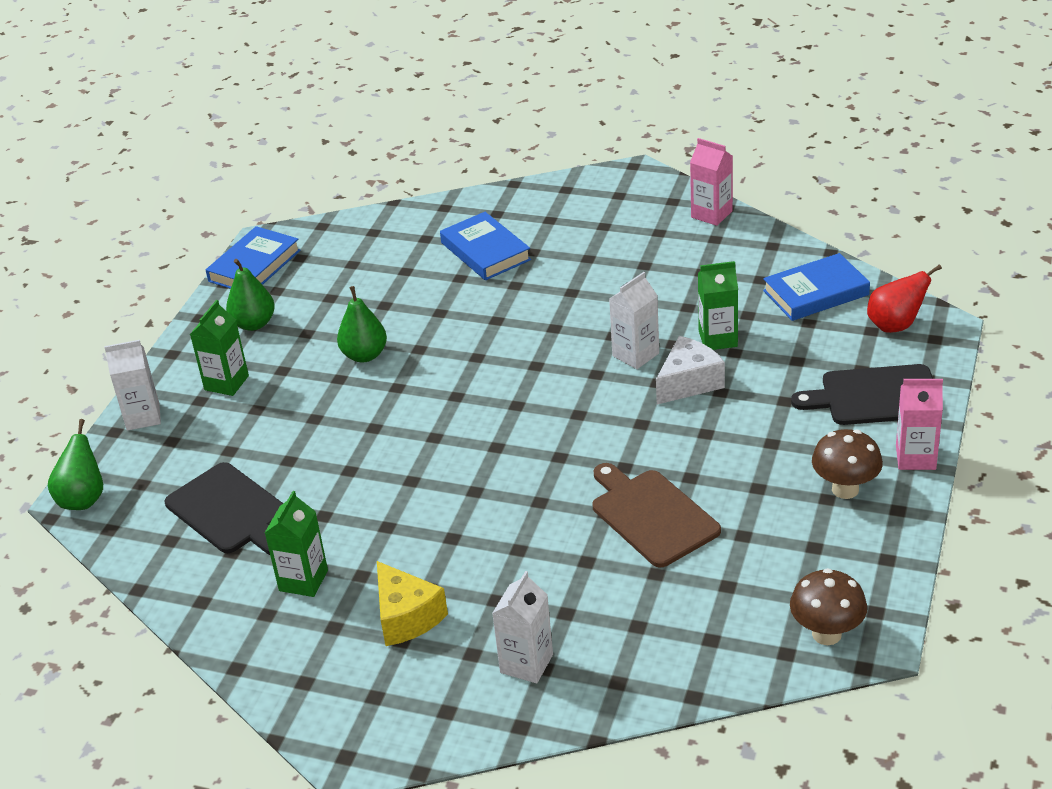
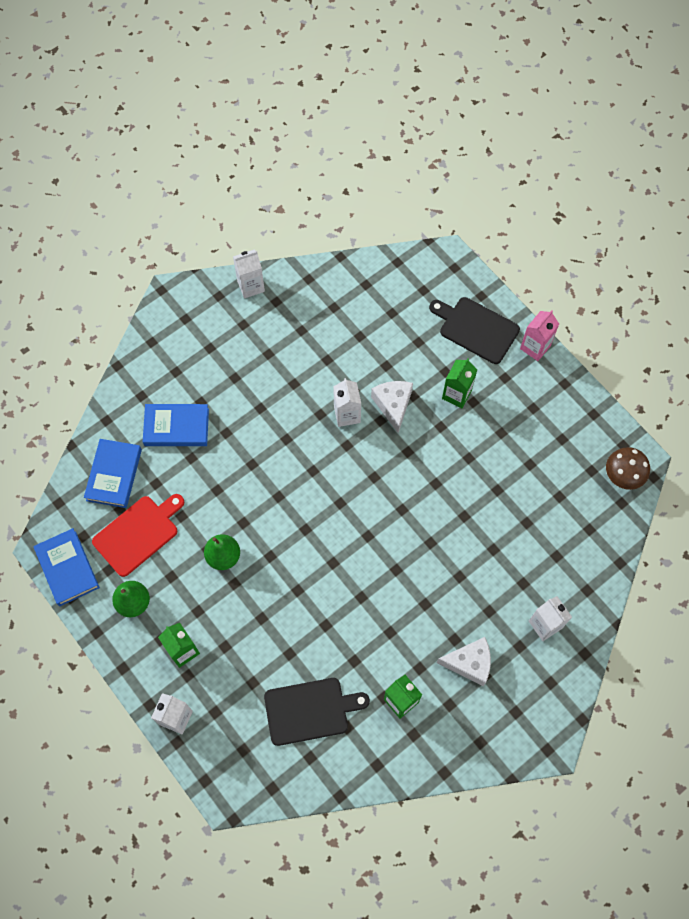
camera: 60 degrees left, 30 degrees up
(83, 499) = (231, 791): green pear -> none
(336, 288) = (138, 533): none -> red cutting board
(406, 617) = (469, 663): yellow cheese -> white cheese
(651, 515) = (483, 496): brown cutting board -> none
(711, 214) = (251, 286): pink carton -> white carton
(718, 339) = (368, 365): green carton -> green carton (456, 394)
(815, 293) = (369, 290): blue book -> blue book (114, 475)
(845, 489) = (533, 395): brown mushroom -> none
(875, 396) = (476, 329): black cutting board -> black cutting board turned 90 degrees clockwise
(895, 325) = (429, 276): red pear -> none

